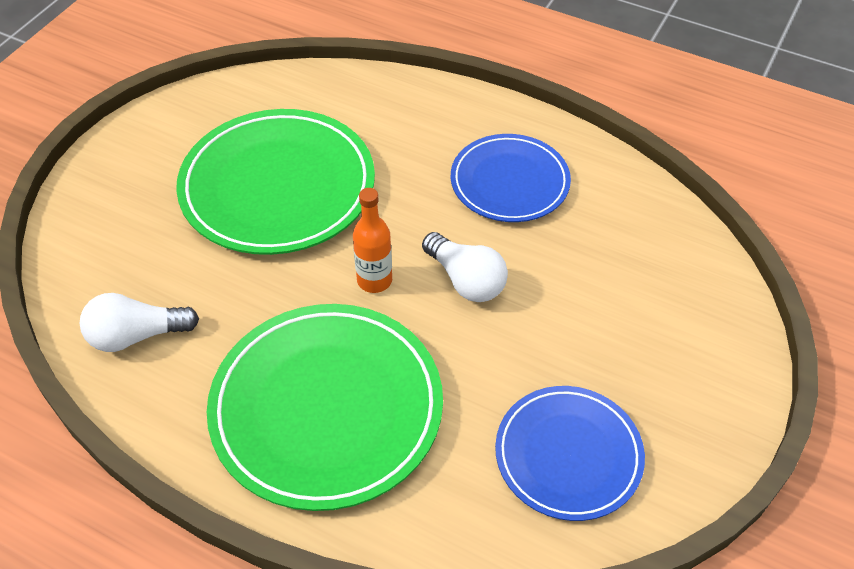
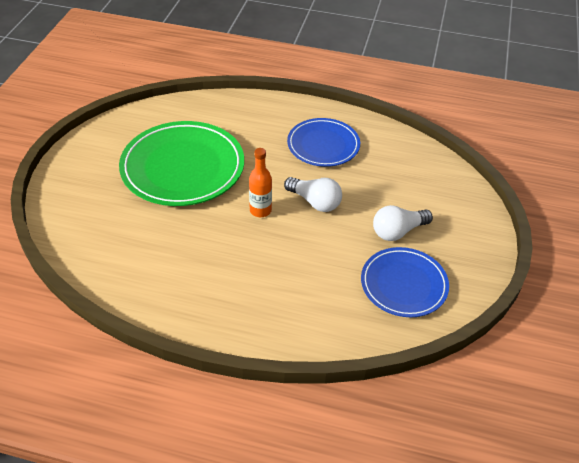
camera: 15 degrees left, 5 degrees down
(137, 335) = (122, 264): white light bulb -> white light bulb (398, 231)
(327, 408) = (255, 284): green plate -> none

